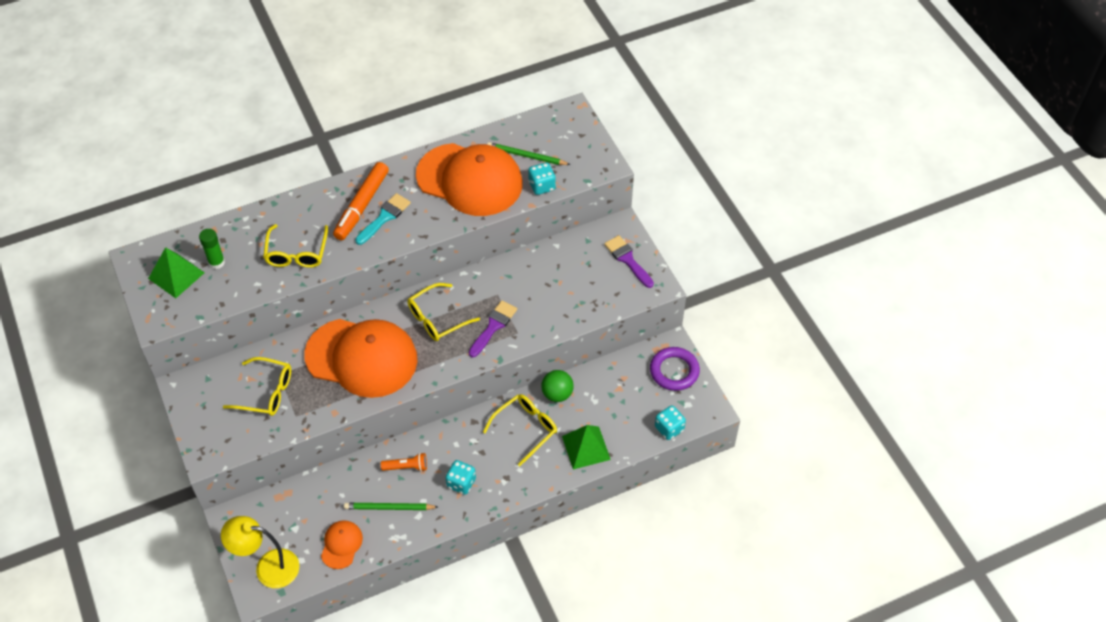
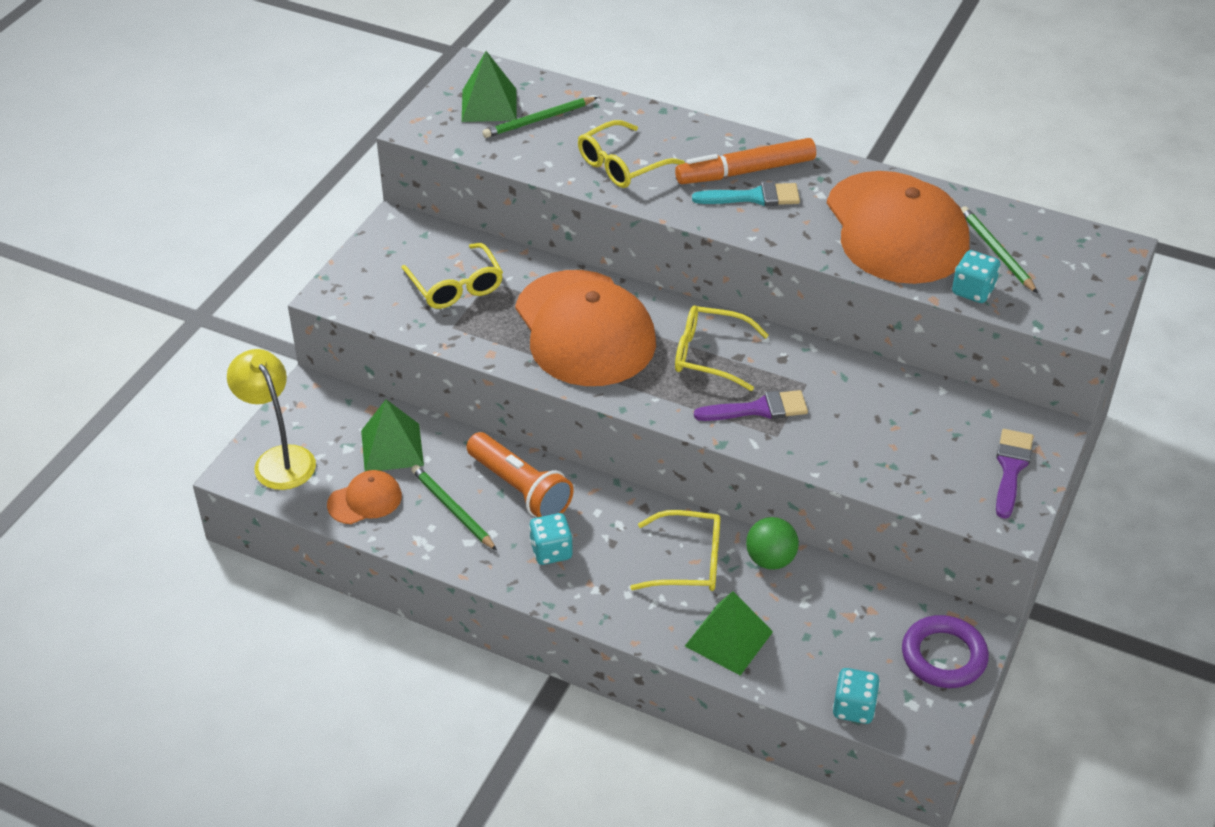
camera: 50 degrees right, 10 degrees down
(216, 262) = (538, 120): green glue stick -> green pencil
(317, 506) = (392, 447): none -> green pyramid
(406, 467) = (520, 489): orange flashlight -> orange flashlight, size x1.83

